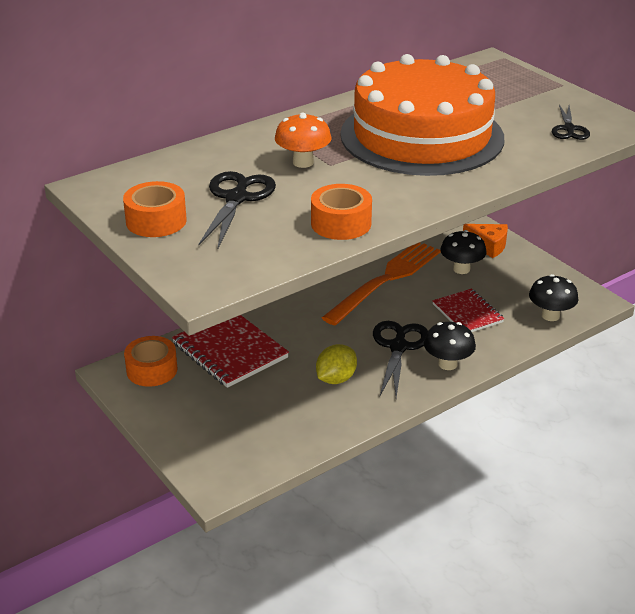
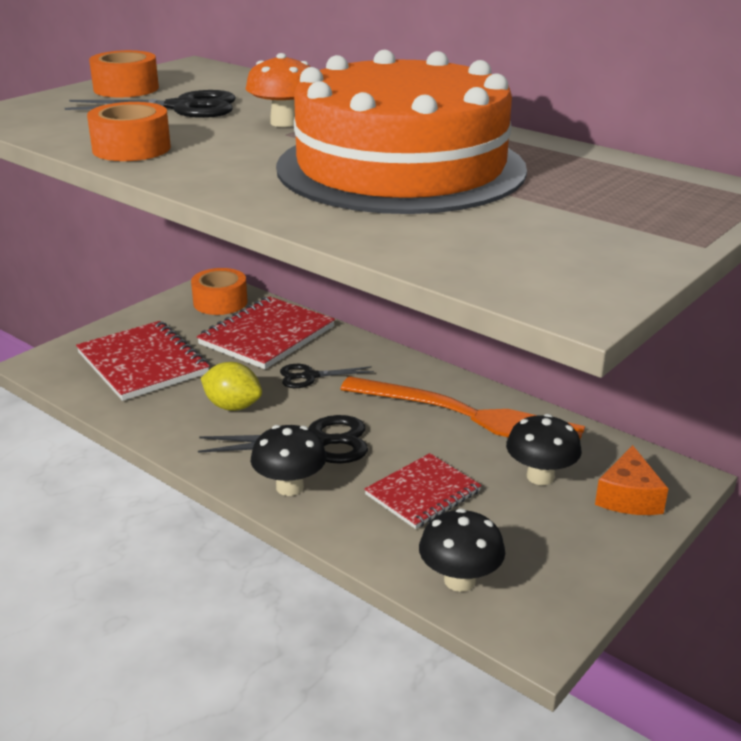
camera: 75 degrees right, 5 degrees down
(246, 422) = (143, 363): none -> red notebook
(569, 129) = (508, 255): black scissors -> black scissors (309, 376)

